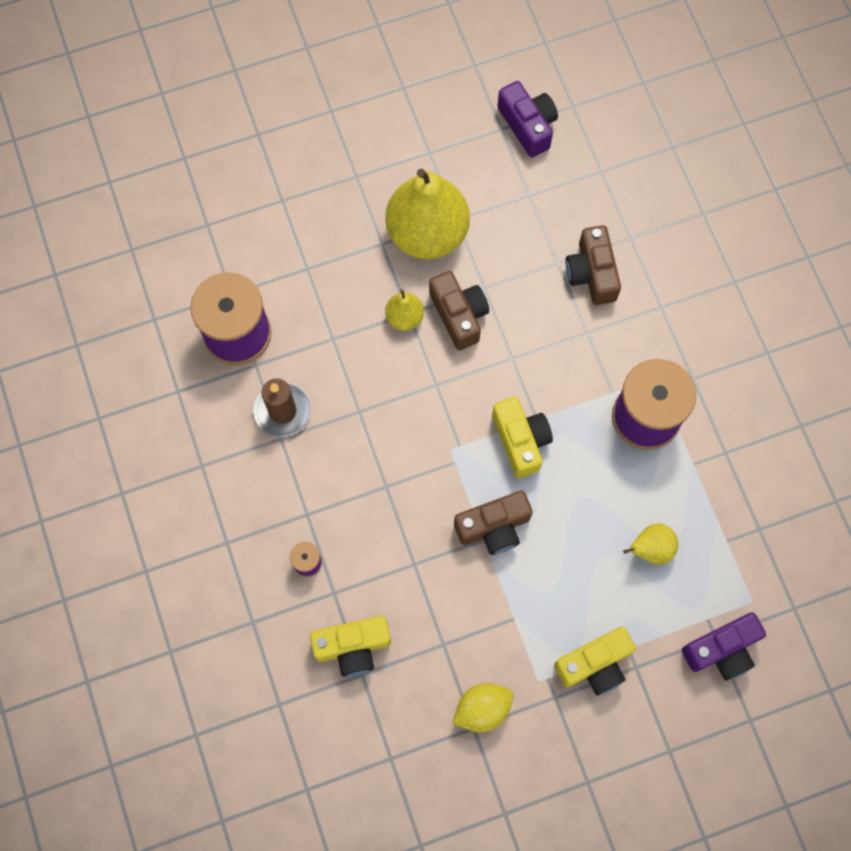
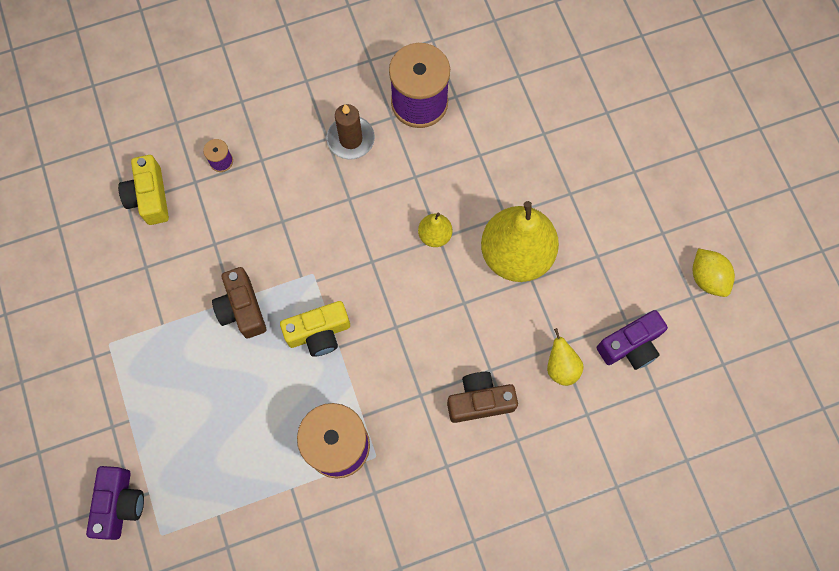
camera: 90 degrees right, 0 degrees up
(459, 315) = (437, 281): brown camera -> none
(482, 709) = (90, 297): yellow lemon -> yellow lemon (707, 278)
(595, 664) = (117, 391): yellow camera -> none
(650, 549) = (215, 444): yellow pear -> yellow pear (561, 367)
(722, 650) = (120, 504): purple camera -> purple camera turned 150 degrees counterclockwise

